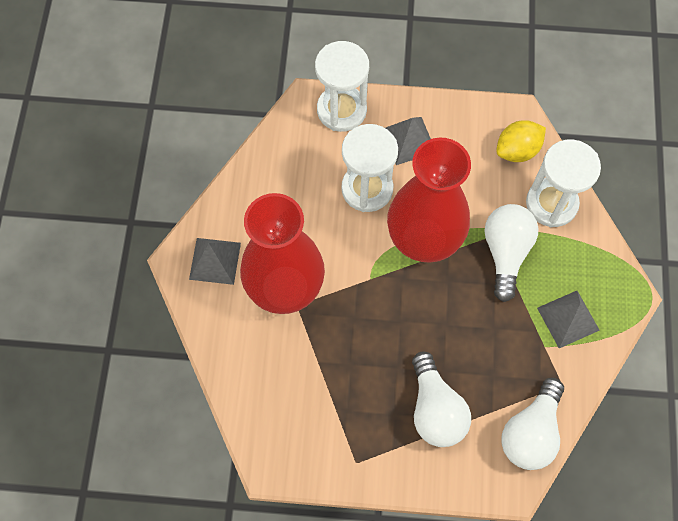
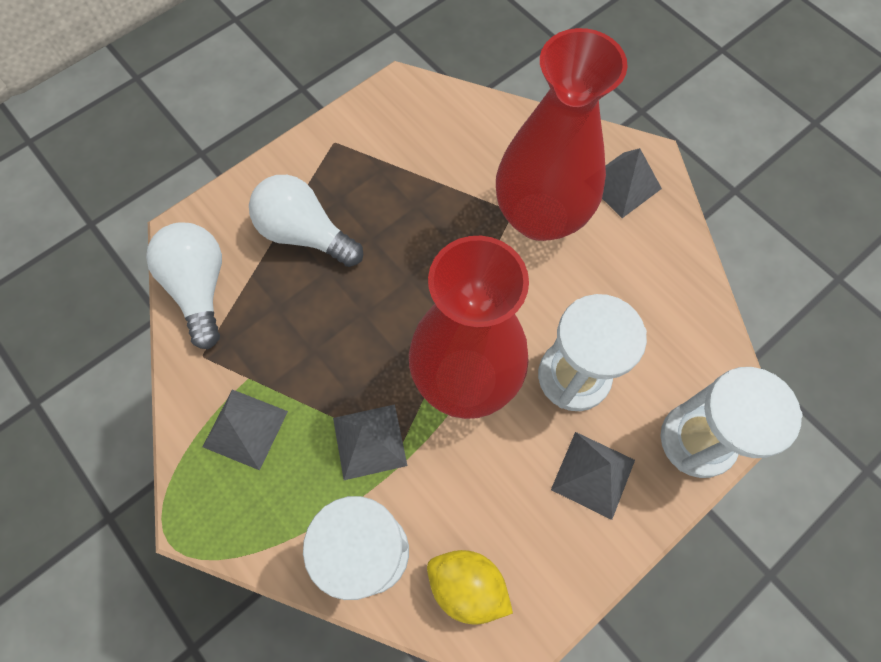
camera: 135 degrees right, 0 degrees up
(505, 252) = (369, 441): white light bulb -> grey pyramid
(517, 150) = (467, 586): yellow lemon -> yellow lemon turned 75 degrees counterclockwise

